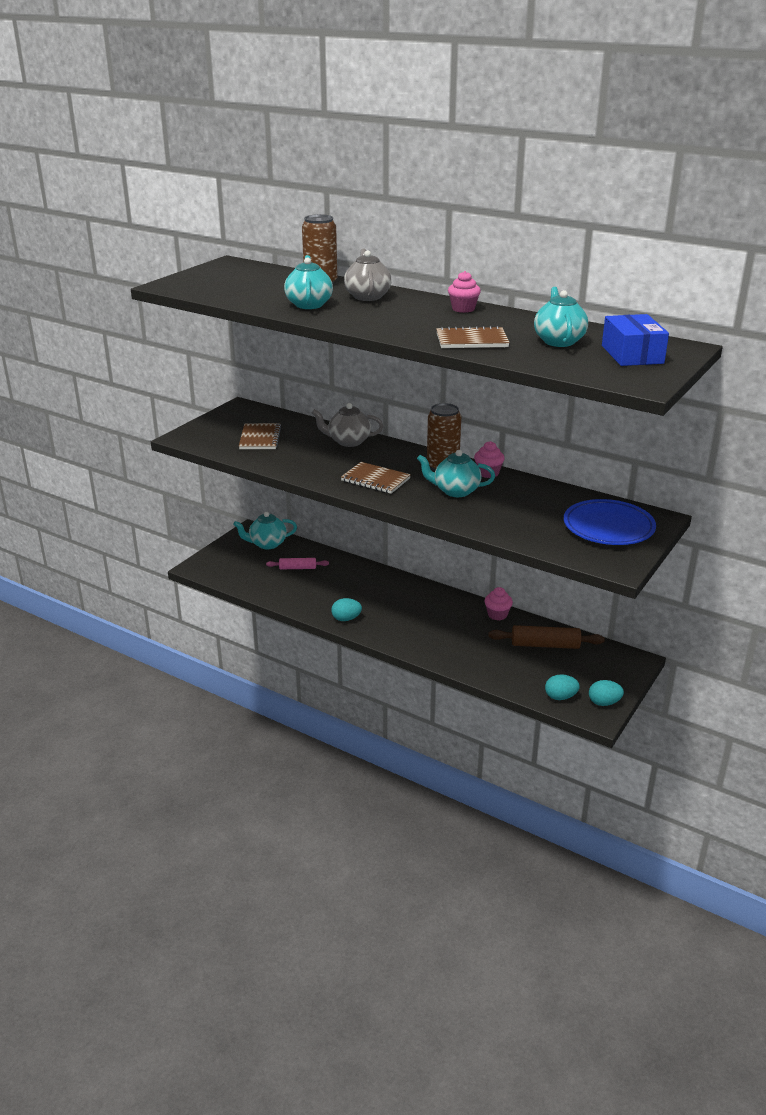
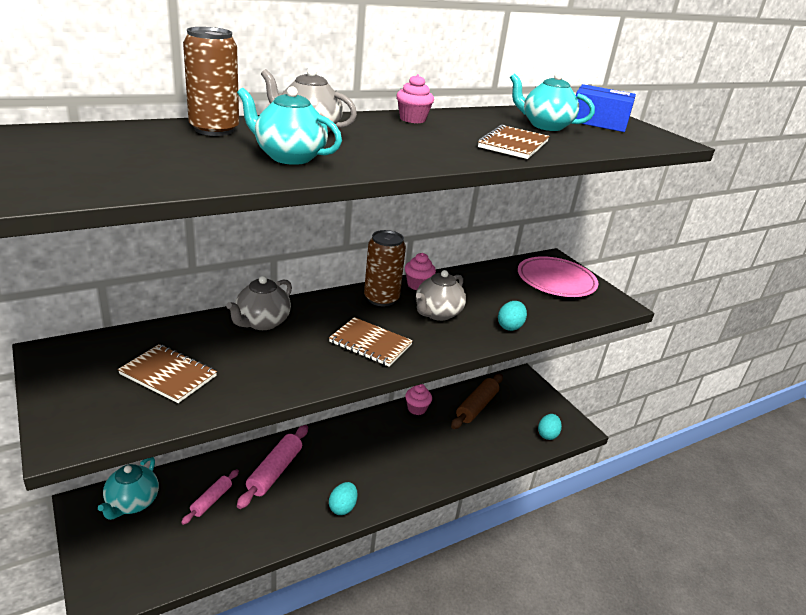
camera: 65 degrees left, 0 degrees up
(348, 579) = (275, 471): none -> pink rolling pin
(375, 480) = (370, 343): brown notebook -> brown notebook turned 60 degrees clockwise
(455, 491) = (437, 313): turquoise teapot -> grey teapot
(604, 703) = (565, 417): turquoise egg -> turquoise egg (510, 326)
(608, 527) = (556, 281): blue plate -> pink plate

